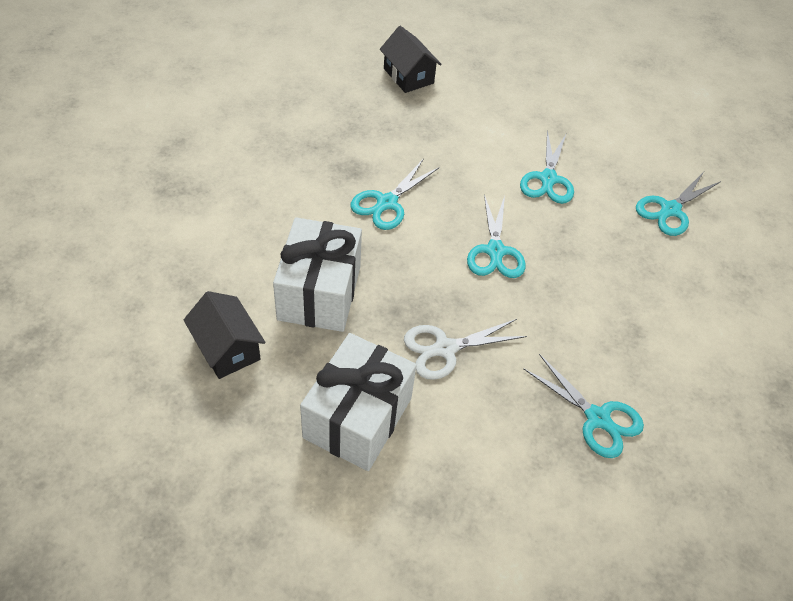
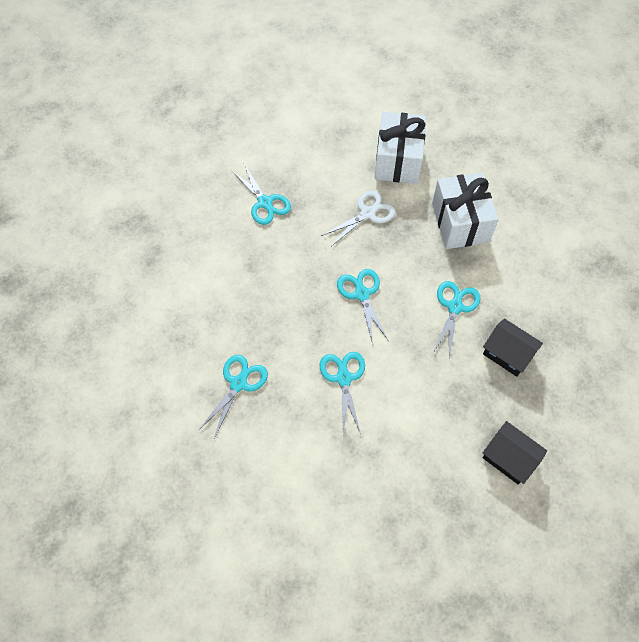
camera: 165 degrees right, 10 degrees up
(227, 348) = (490, 172): black house -> black house (507, 354)
(597, 418) = (265, 203): turquoise scissors -> turquoise scissors turned 150 degrees counterclockwise

